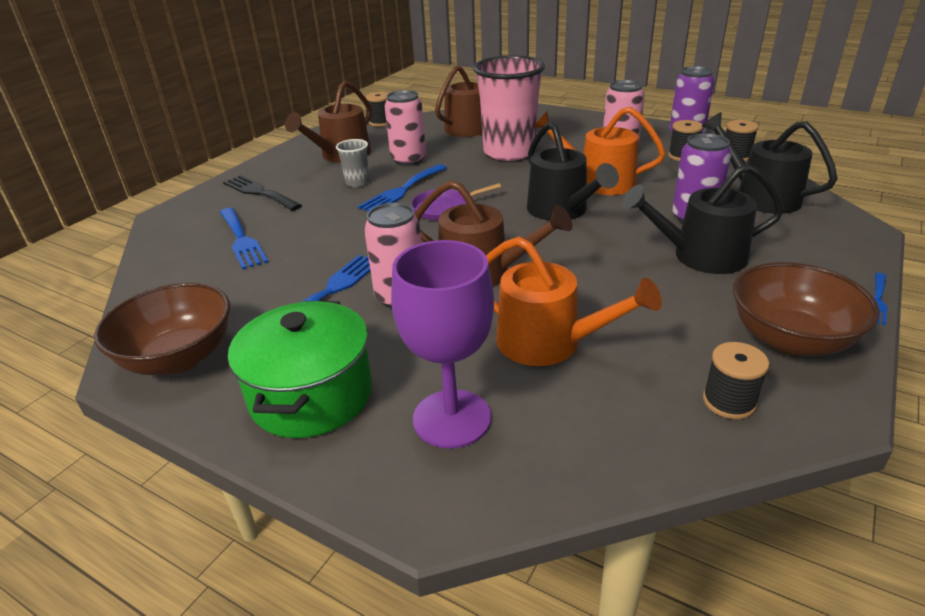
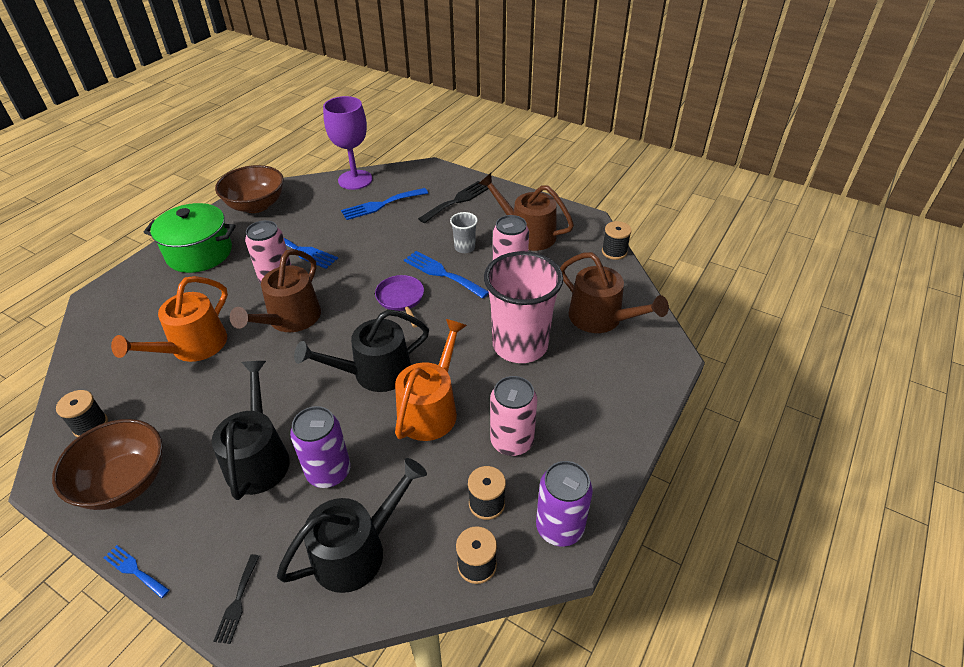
camera: 90 degrees right, 10 degrees up
(452, 418) = (151, 303): purple goblet -> purple goblet (355, 180)
(849, 239) = (237, 602): none -> black fork

